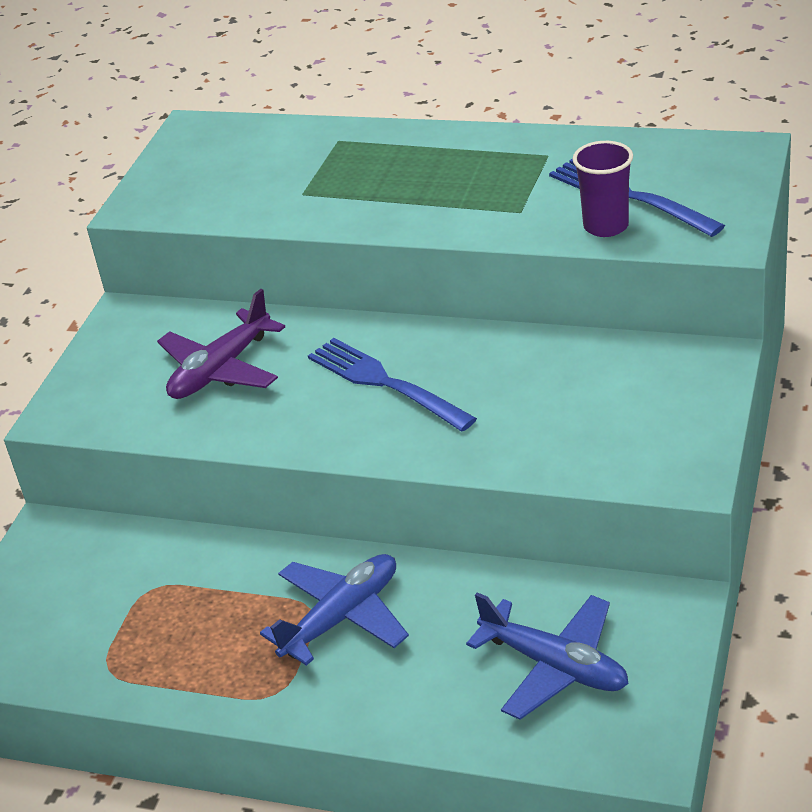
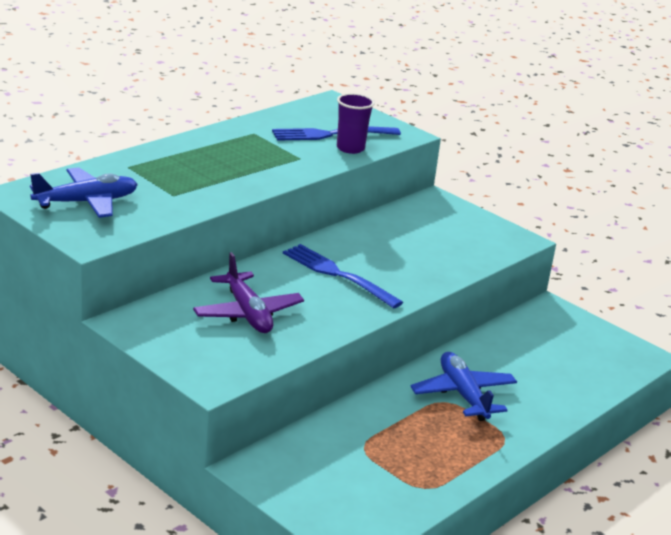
camera: 70 degrees left, 10 degrees down
(385, 383) = (337, 274): blue fork -> blue fork turned 60 degrees clockwise
(554, 666) = (563, 352): blue plane -> blue plane (86, 202)

